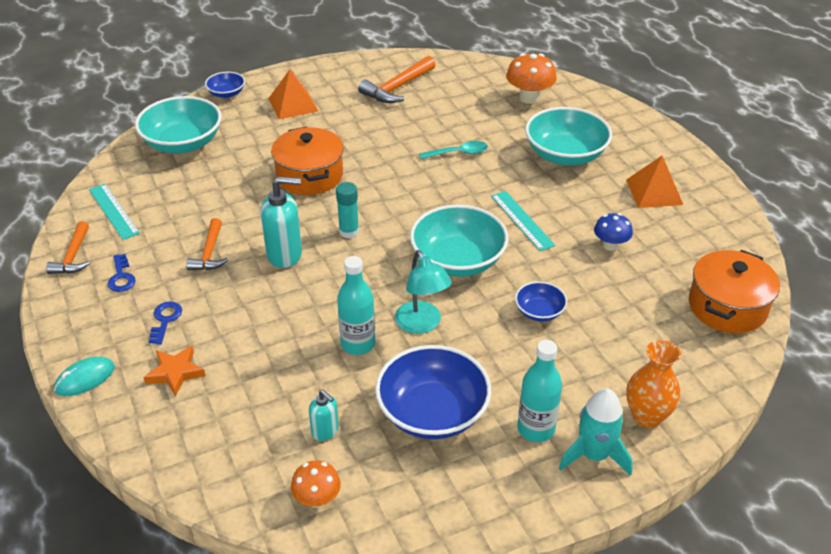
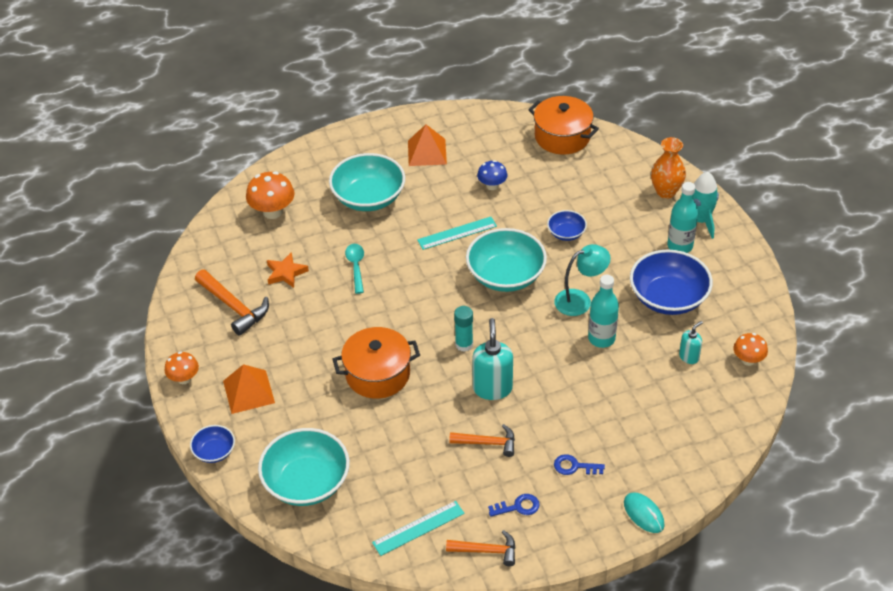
camera: 85 degrees left, 5 degrees up
(175, 373) = (635, 452): orange star -> orange star (286, 273)
(310, 71) = (184, 378): none -> orange mushroom

